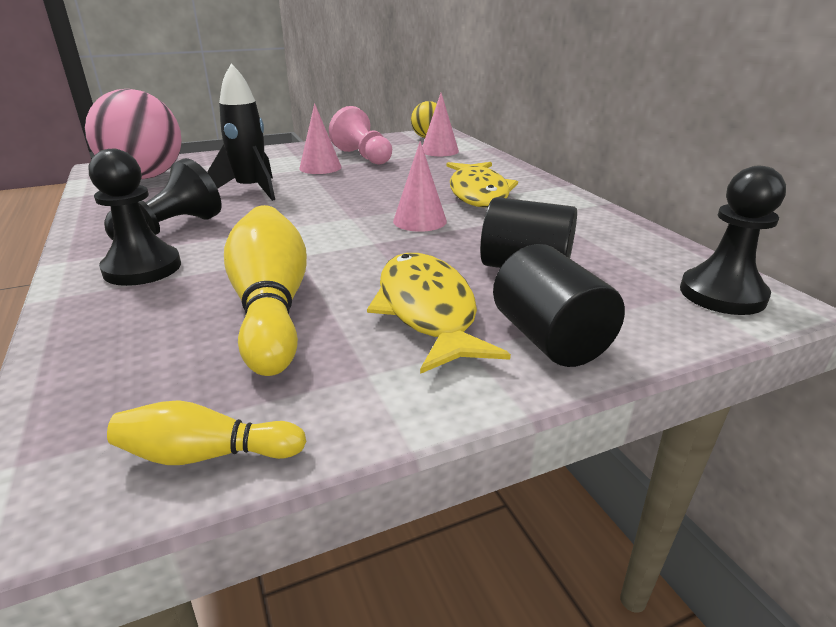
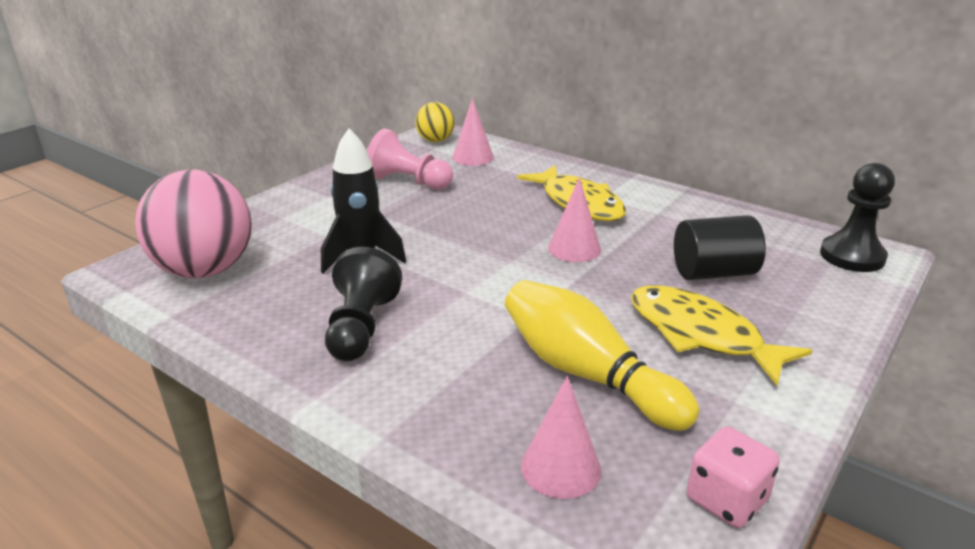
camera: 30 degrees left, 0 degrees up
(142, 268) = (411, 379): black pawn -> none
(207, 454) = (726, 500): yellow bowling pin -> pink dice
(320, 167) = (386, 207): pink cone -> pink cone (560, 468)
(550, 339) = (803, 329): black cylinder -> none

